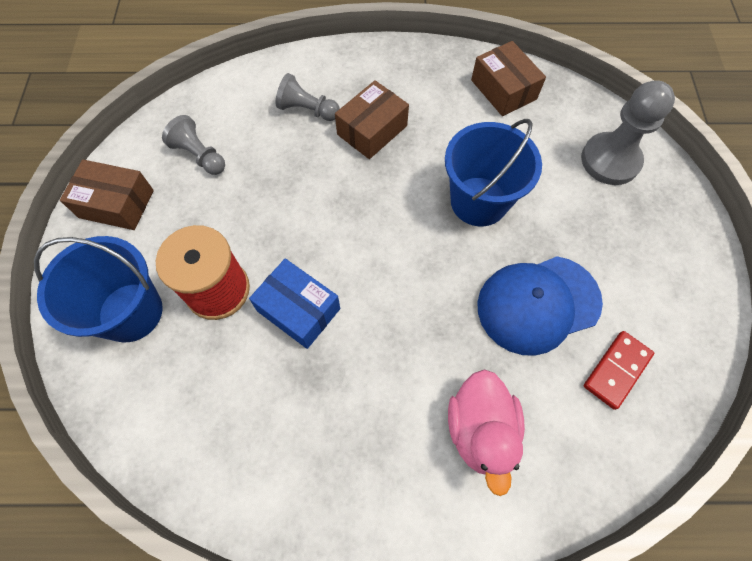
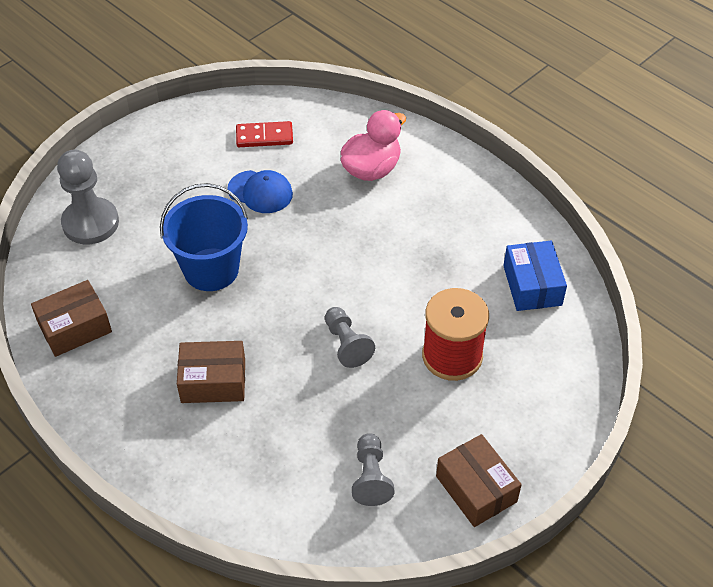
camera: 135 degrees left, 15 degrees down
(131, 312) = (527, 389): blue bucket -> none
(298, 310) = (409, 301): blue box -> blue box (532, 285)
(307, 110) = (240, 444): grey pawn -> grey pawn (346, 344)
(503, 89) = (75, 328): brown box -> brown box turned 45 degrees clockwise
(538, 304) = (260, 192): blue cap -> blue cap, size x0.64

